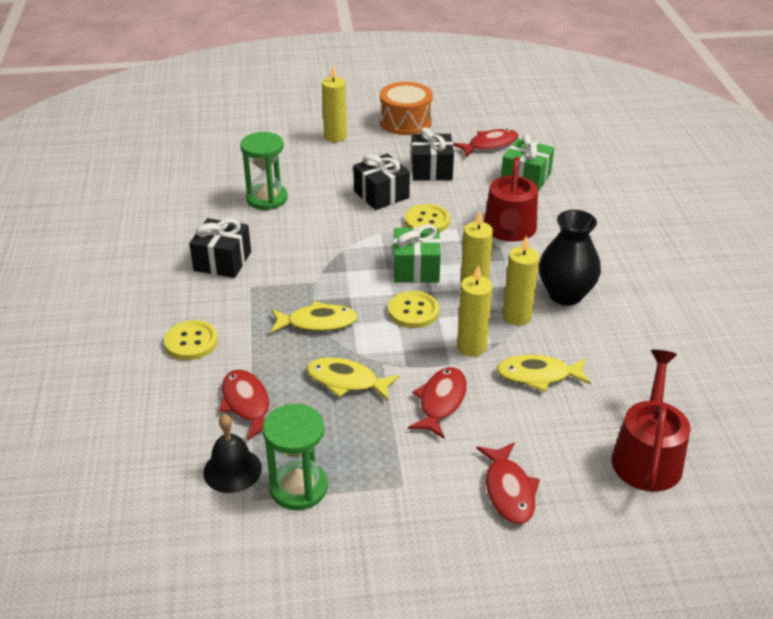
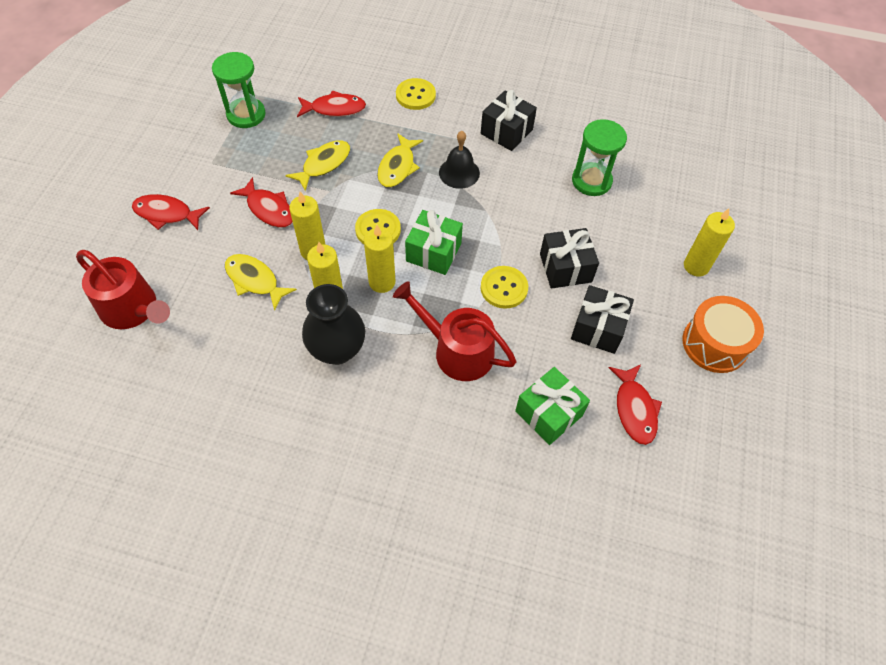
camera: 110 degrees right, 20 degrees up
(232, 470) = (281, 90): black bell -> black bell (459, 172)
(538, 375) = (255, 280): yellow fish -> yellow fish turned 75 degrees counterclockwise

